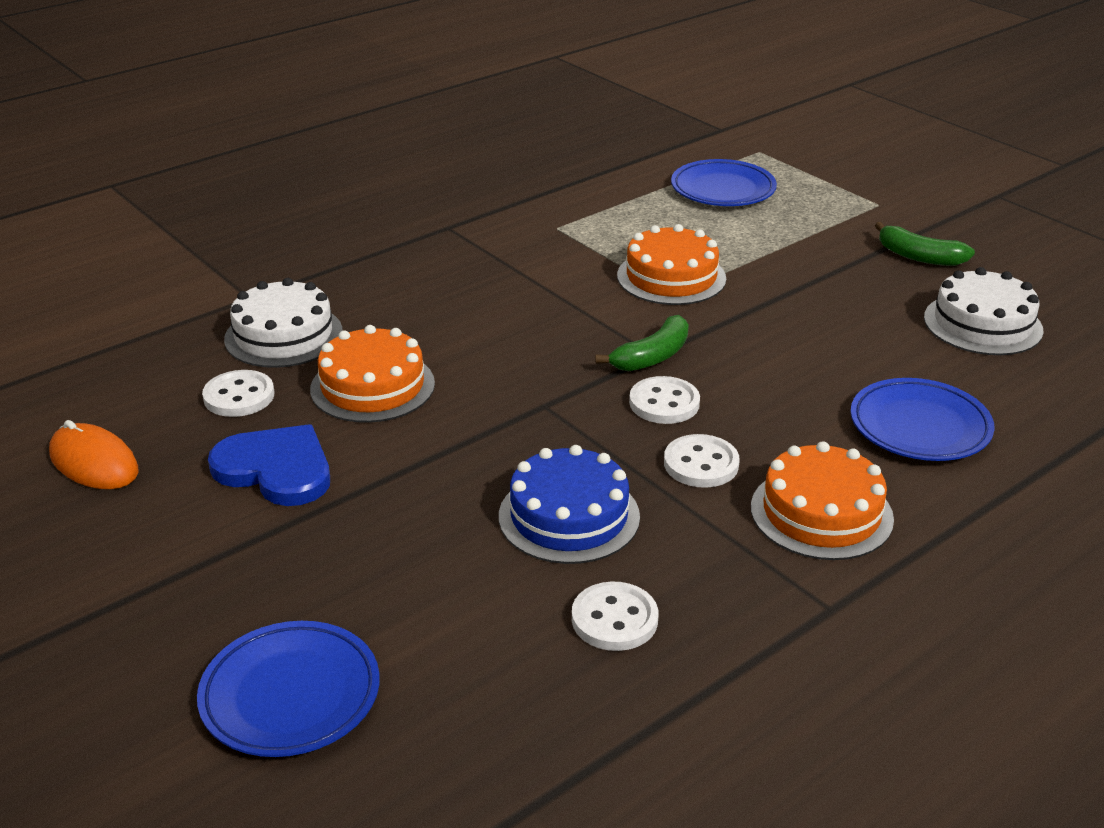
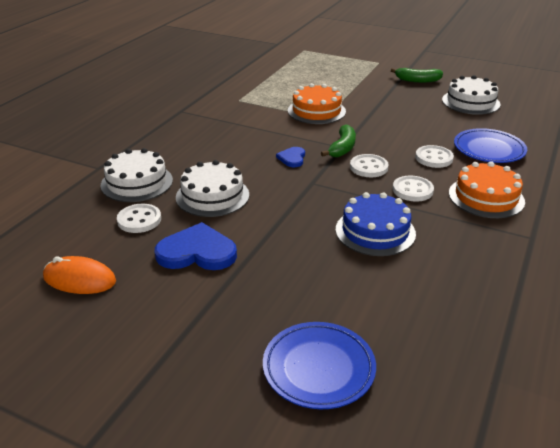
camera: 25 degrees left, 0 degrees up
(372, 386) = (212, 196): orange cake -> white cake
(551, 354) = (292, 158): none -> blue heart
(614, 619) = (444, 273): white button -> white button (434, 158)
(723, 190) = (303, 69): blue plate -> none

